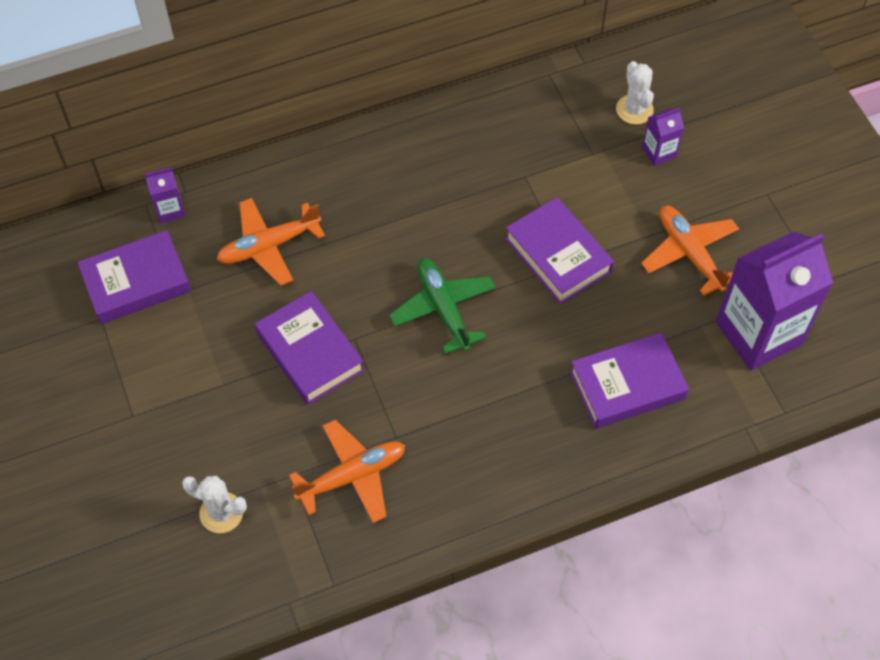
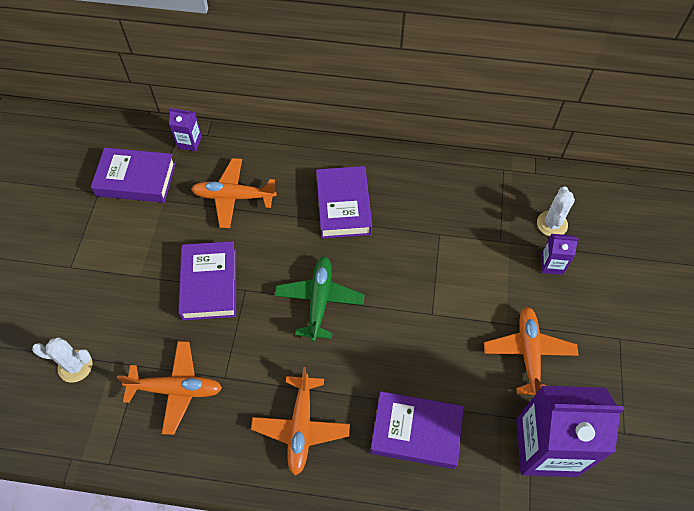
camera: 30 degrees right, 0 degrees up
(221, 513) = (75, 366): white cactus -> white cactus turned 45 degrees counterclockwise
(510, 442) = (301, 427): none -> orange plane
(558, 255) = (427, 304): purple book -> purple book (343, 206)

